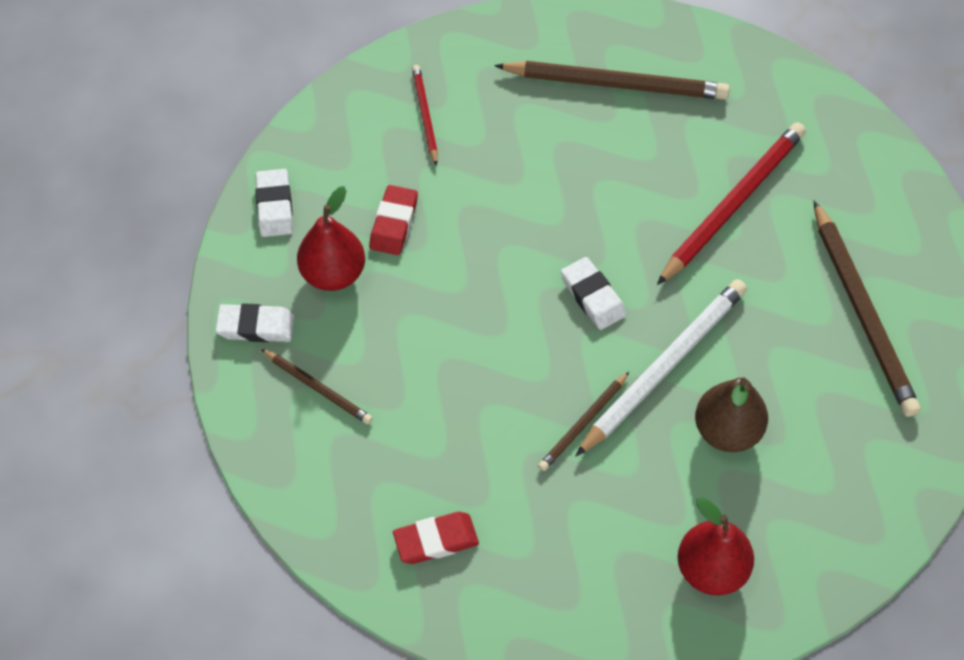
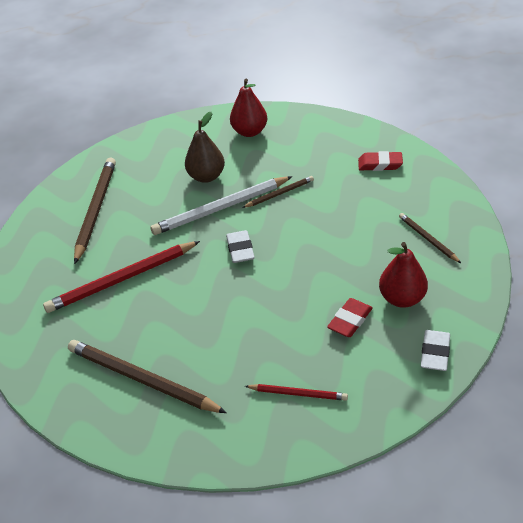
camera: 155 degrees left, 15 degrees down
(256, 326) = (462, 279): white eraser -> none
(425, 115) = (298, 393): red pencil -> red pencil turned 90 degrees counterclockwise

